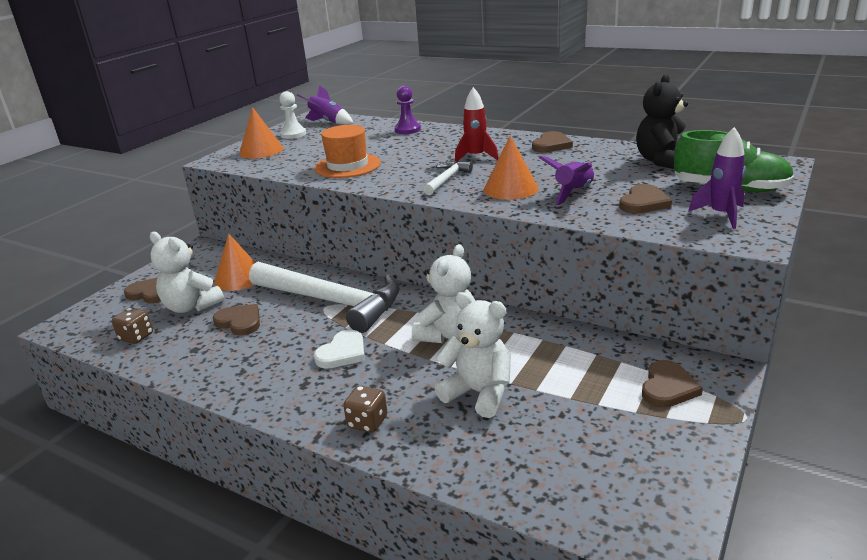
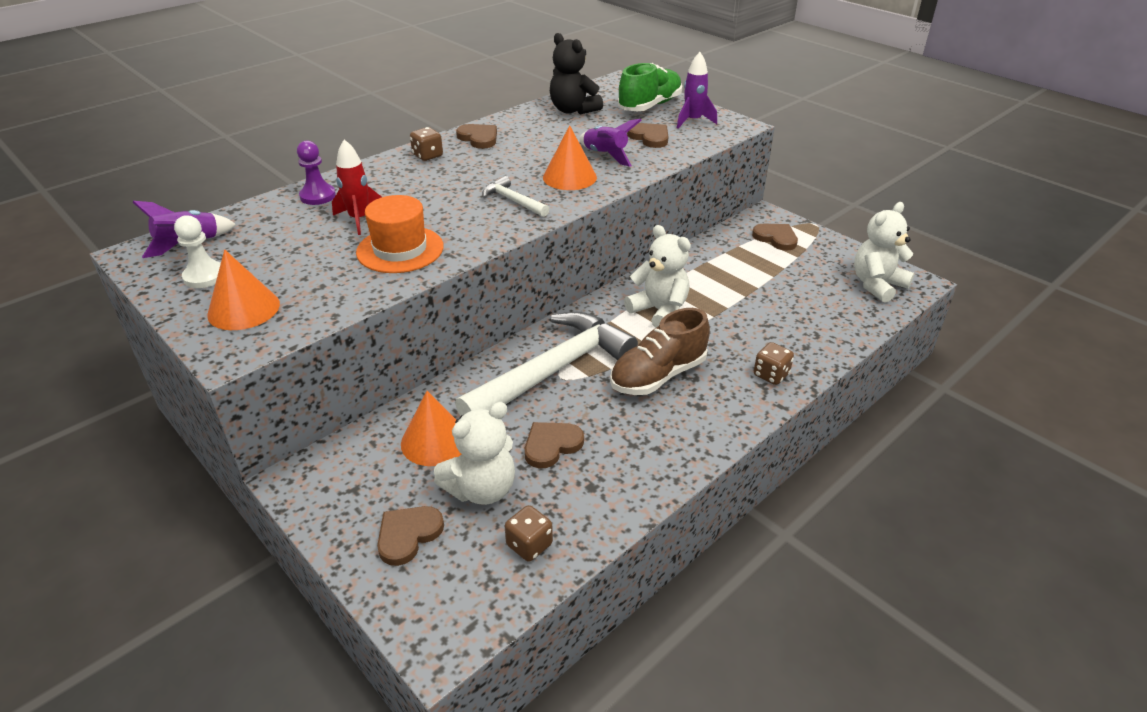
camera: 75 degrees left, 10 degrees up
(342, 353) = (658, 375): white heart -> brown shoe
(476, 157) = (466, 176): red rocket -> red rocket (359, 219)
(479, 393) = (752, 313): white teddy bear -> white teddy bear (877, 285)
(499, 139) = (427, 156): none -> brown dice

